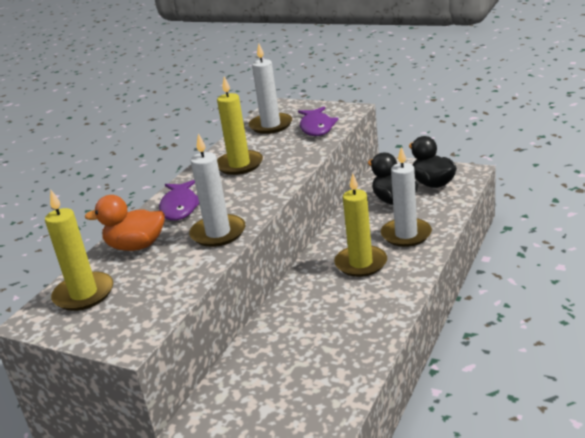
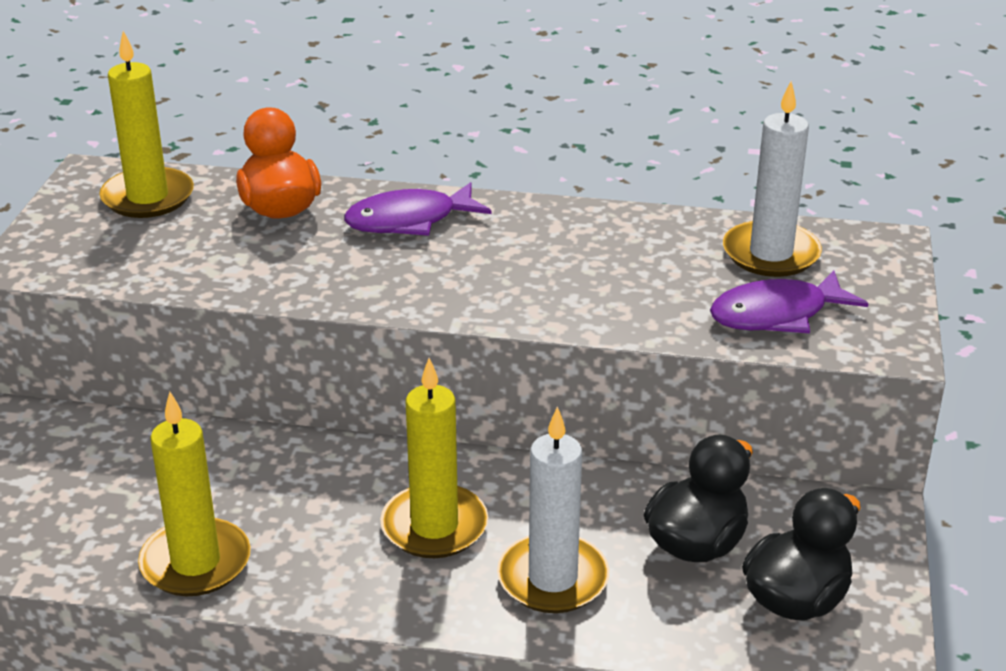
camera: 70 degrees right, 5 degrees up
(218, 233) = (318, 277): white candle -> none
(239, 165) = (579, 250): yellow candle -> yellow candle (196, 562)

